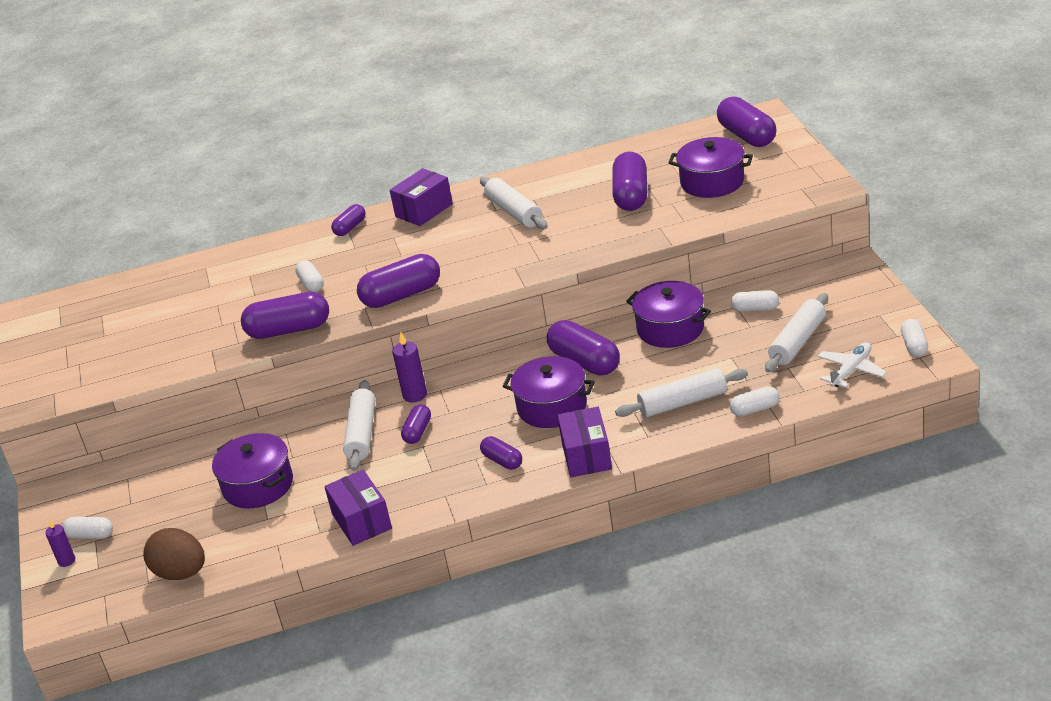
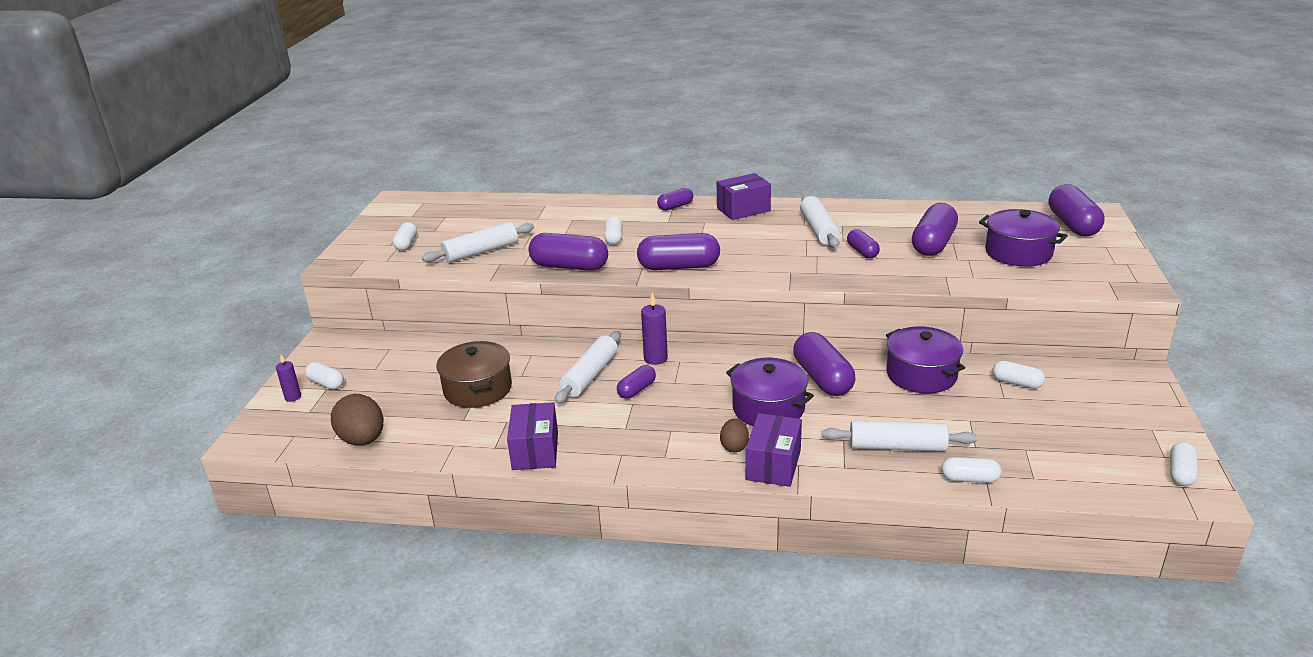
camera: 20 degrees right, 5 degrees down
(86, 360) = (406, 244): none -> white capsule
(258, 485) = (477, 389): purple pot -> brown pot
(502, 461) = (693, 441): purple capsule -> purple capsule (862, 252)
(542, 452) = (734, 446): none -> brown egg
(798, 341) = (1048, 427): white rolling pin -> white rolling pin (481, 252)
(851, 371) = (1095, 475): white plane -> none

